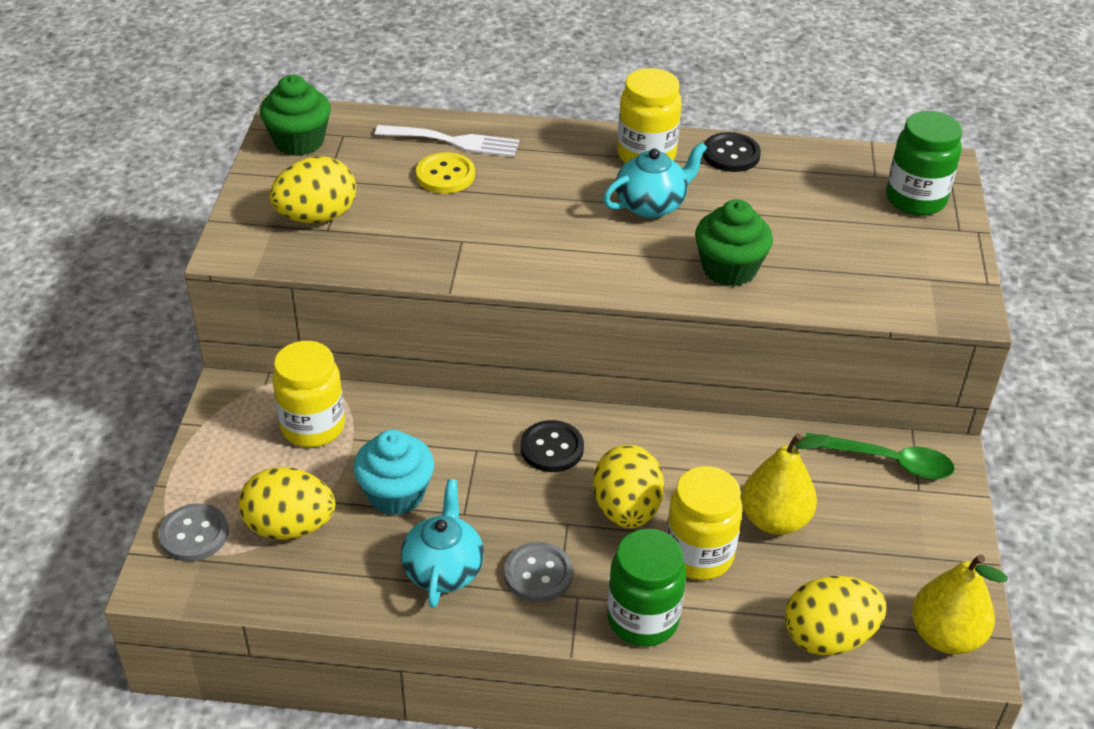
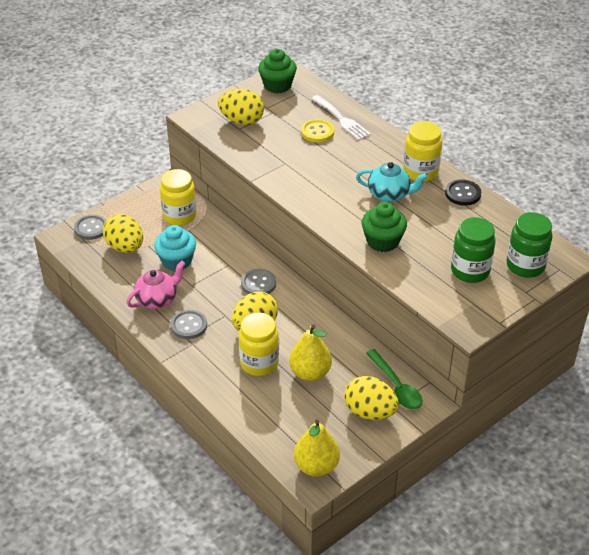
camera: 45 degrees right, 0 degrees up
(443, 569) = (157, 299): turquoise teapot -> pink teapot
(552, 448) = (258, 283): black button -> grey button
(643, 619) = (204, 369): green jar -> green jar (470, 271)
(828, 637) = (267, 429): yellow egg -> yellow egg (370, 412)

